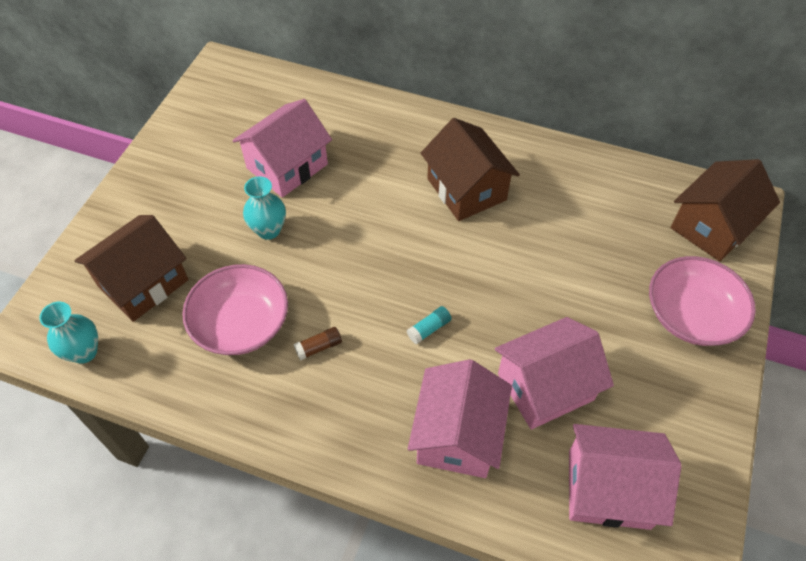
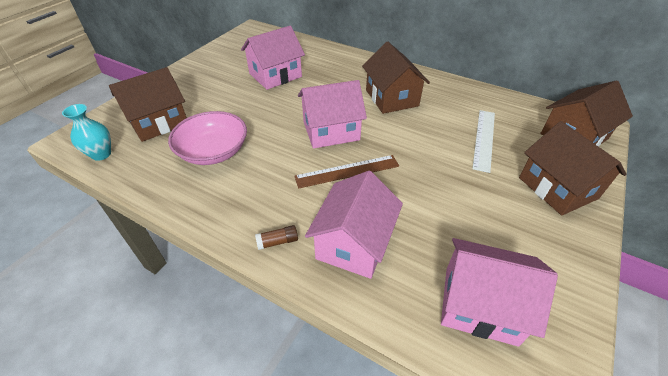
camera: 10 degrees right, 10 degrees down
(268, 230) = (252, 104): turquoise vase -> none
(319, 347) = (263, 172): brown glue stick -> brown glue stick (277, 241)
(429, 329) = (347, 171): turquoise glue stick -> brown ruler
(545, 387) = (432, 220): pink house -> pink house (331, 131)
(598, 248) = (484, 139): none -> white ruler
(691, 315) = (557, 188): pink bowl -> brown house

